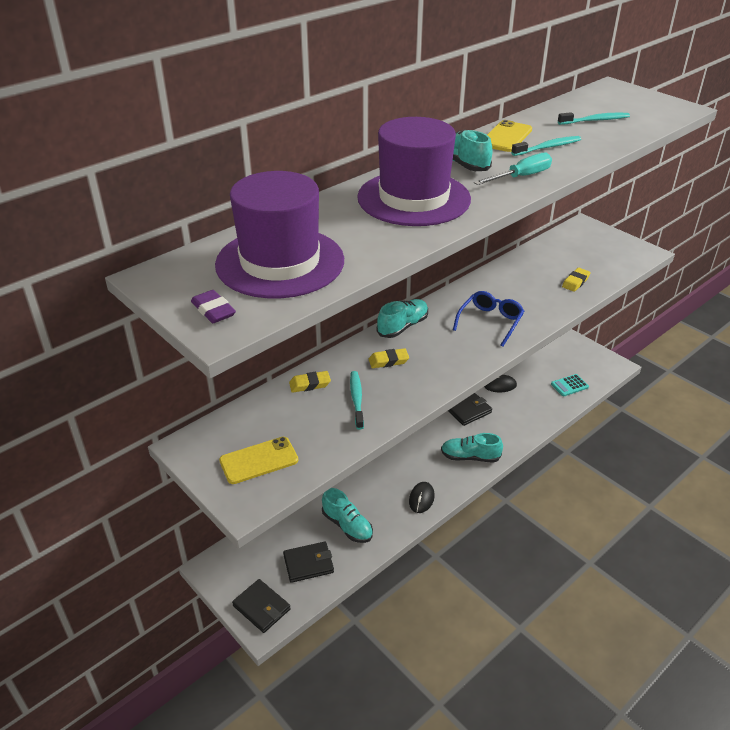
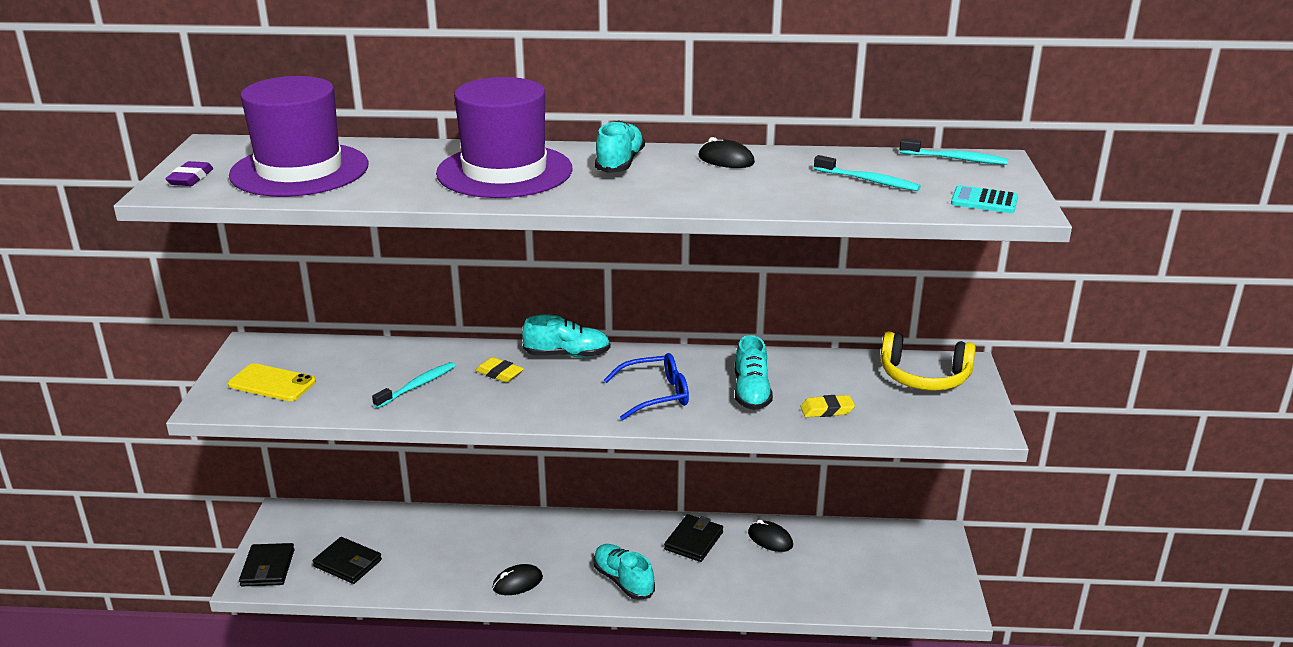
camera: 45 degrees right, 10 degrees down
(310, 384) = (406, 355): yellow eraser -> none
(347, 526) = (422, 558): turquoise shoe -> turquoise shoe (751, 392)
(469, 411) = (694, 541): black wallet -> black wallet turned 75 degrees counterclockwise
(506, 137) = (726, 160): yellow phone -> black mouse
(521, 177) = (641, 194): turquoise screwdriver -> none
(548, 147) = (741, 183): turquoise toothbrush -> turquoise toothbrush (955, 159)
(569, 385) = (854, 590): turquoise calculator -> turquoise calculator (984, 201)
(580, 240) = (924, 376): none -> yellow headphones

